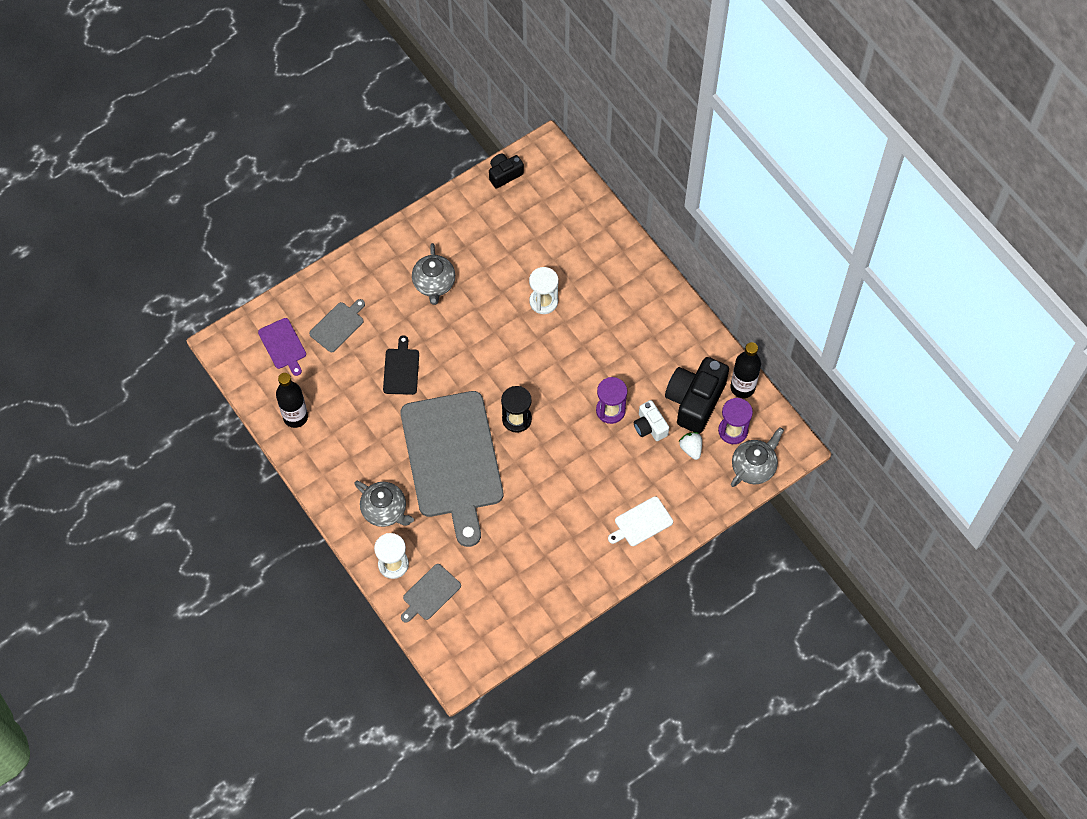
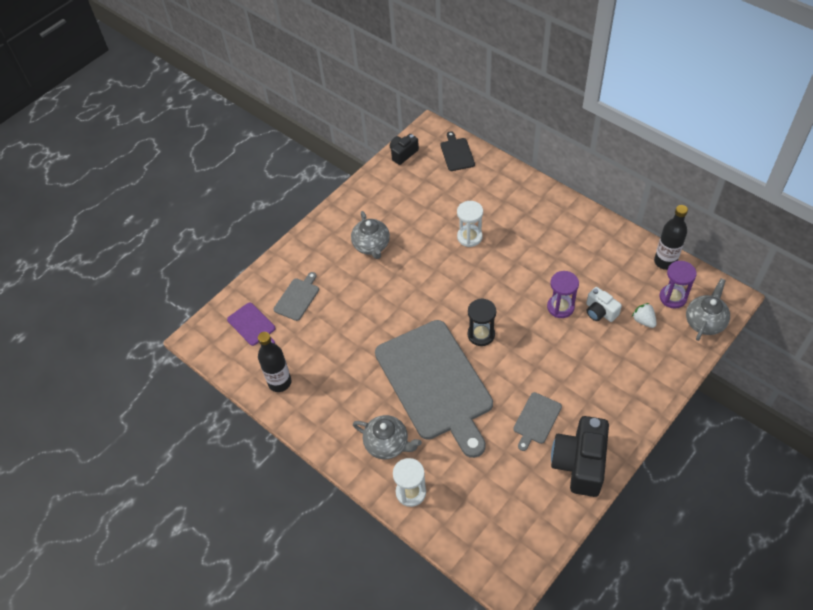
camera: 10 degrees left, 10 degrees down
(401, 369) = (364, 319): black cutting board -> black cutting board (456, 153)
(430, 593) = (455, 511): grey cutting board -> grey cutting board (536, 420)
(641, 522) = (627, 394): white cutting board -> none
(695, 401) = (629, 282): black camera -> black camera (579, 463)

